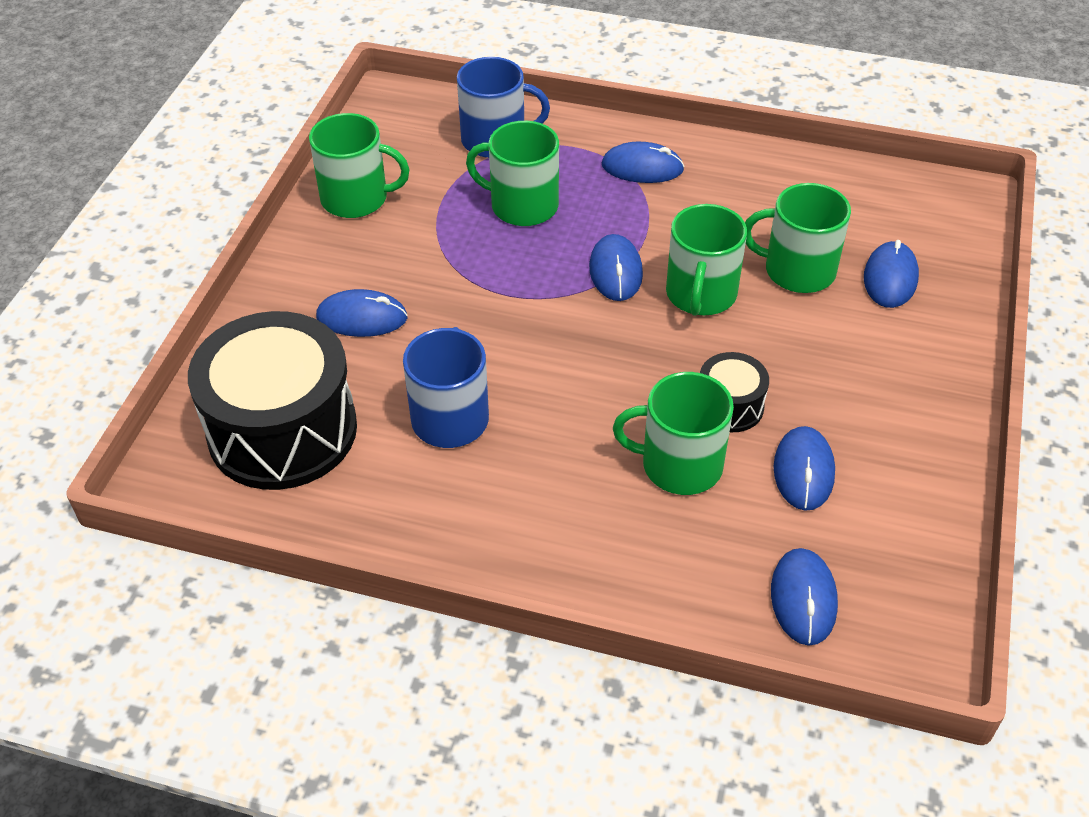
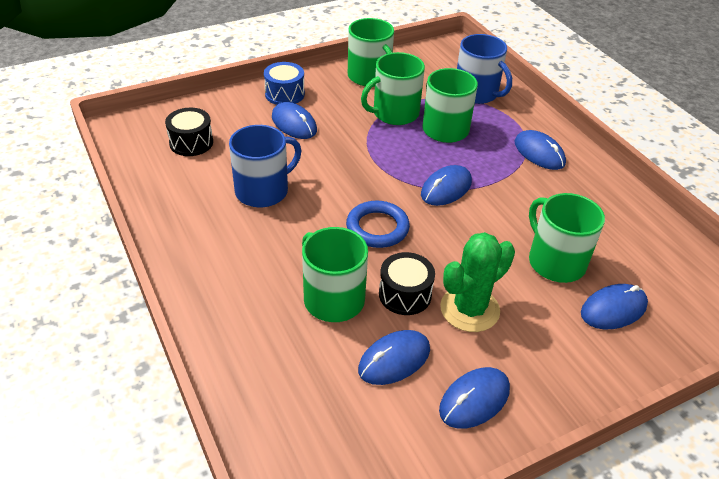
camera: 45 degrees right, 5 degrees down
(282, 430) = (191, 142): black drum -> black drum, size x0.46
(294, 290) = (284, 94): none -> blue drum
(615, 363) = (377, 228): none -> blue ring
(700, 294) = (476, 231): green mug -> green mug (394, 113)
(795, 373) = (469, 309): none -> green cactus
(803, 598) = (289, 420): blue mouse -> blue mouse (474, 400)

